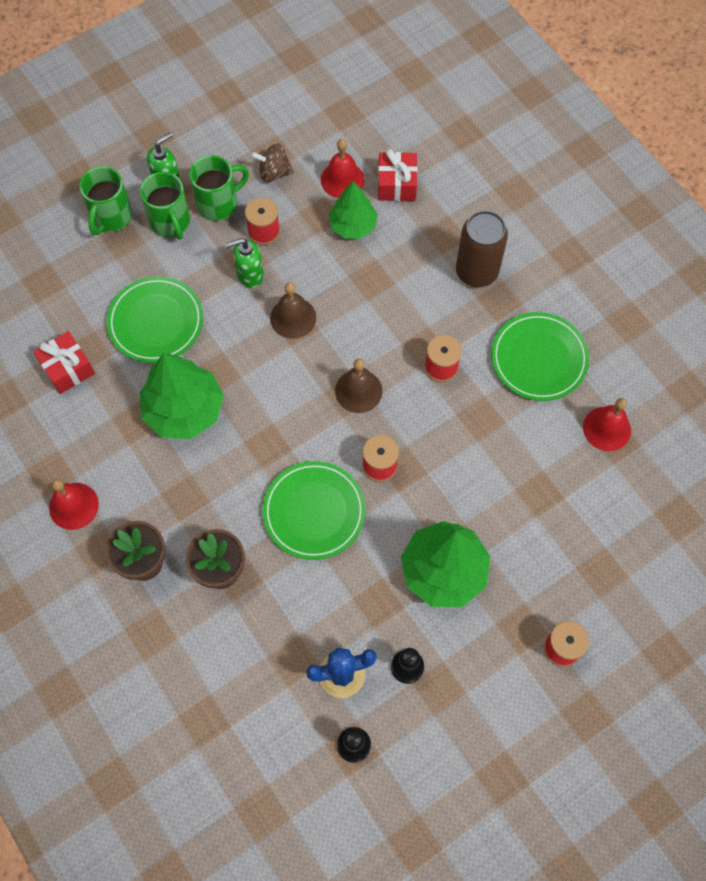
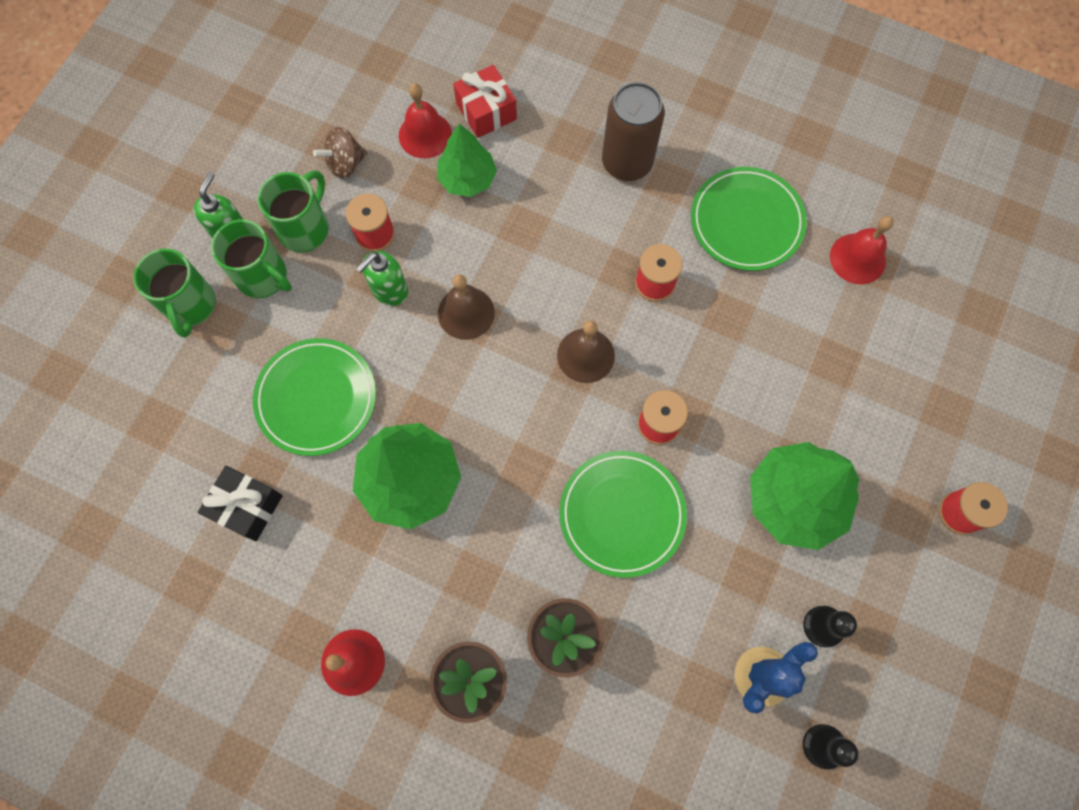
camera: 30 degrees left, 5 degrees up
(67, 368) = (247, 507): red gift -> black gift

